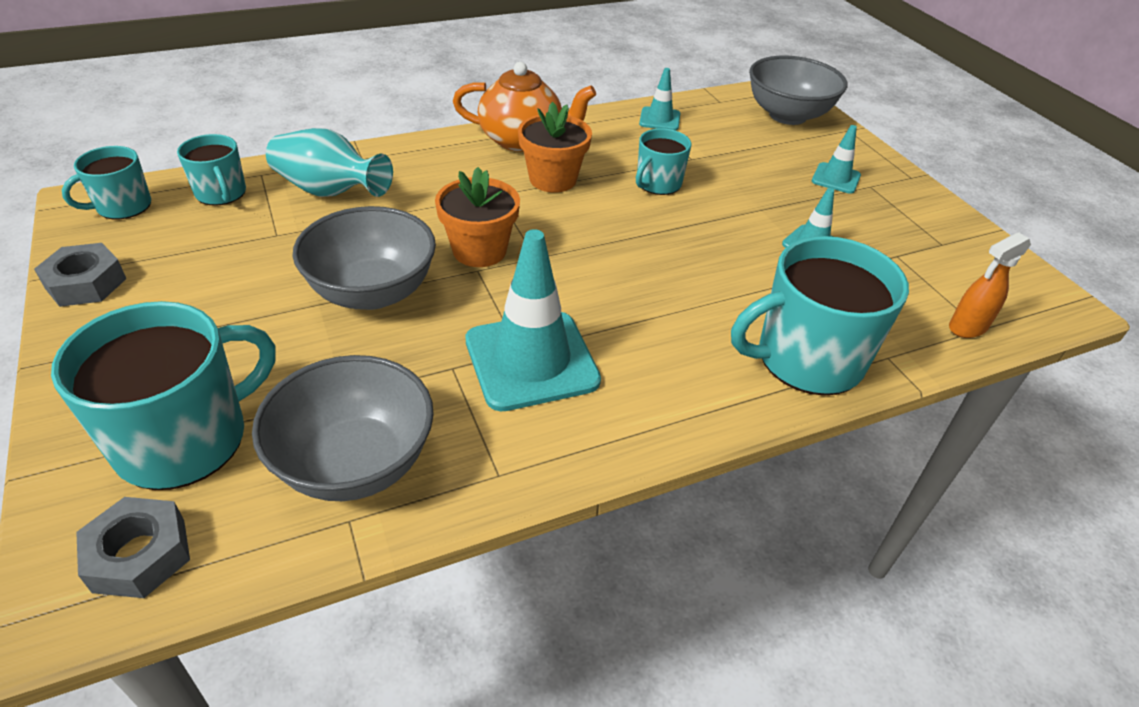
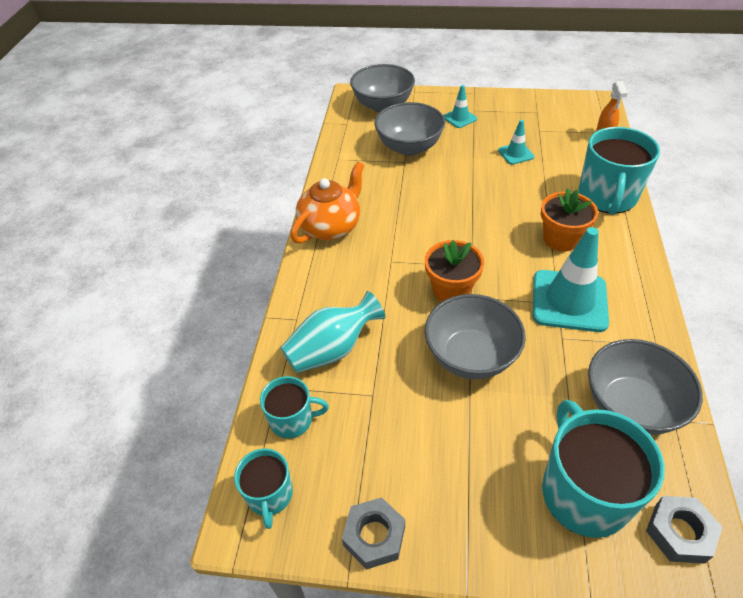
camera: 55 degrees left, 5 degrees up
(553, 179) = (389, 229): orange flower pot -> orange flower pot (561, 239)
(658, 184) = (423, 186): turquoise mug -> none
(659, 119) = (350, 156): turquoise traffic cone -> none
(724, 155) = (409, 147): none -> grey bowl

